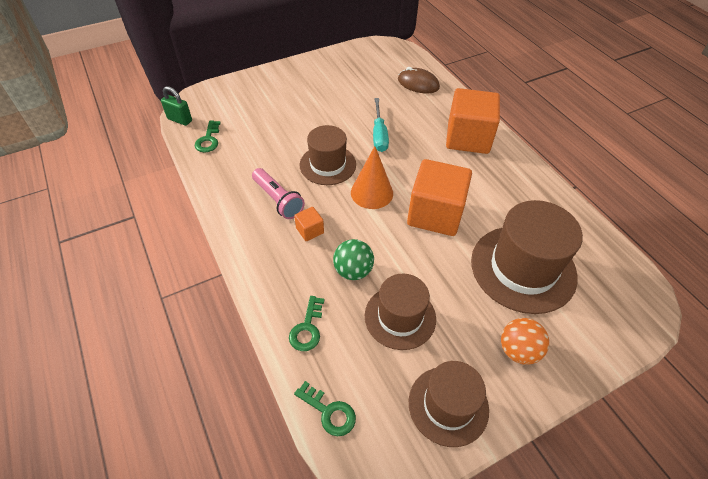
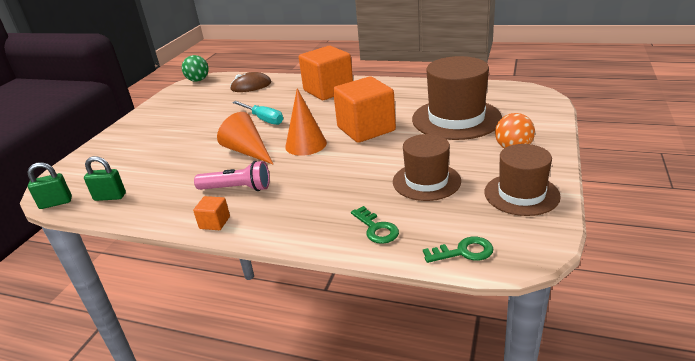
camera: 40 degrees left, 20 degrees down
(208, 140) = (110, 197): green key -> green padlock
(310, 230) = (291, 186): orange cube -> orange cube (214, 222)
(328, 165) = (247, 151): brown hat -> orange cone
(353, 271) = (358, 183): green ball -> green ball (198, 80)

